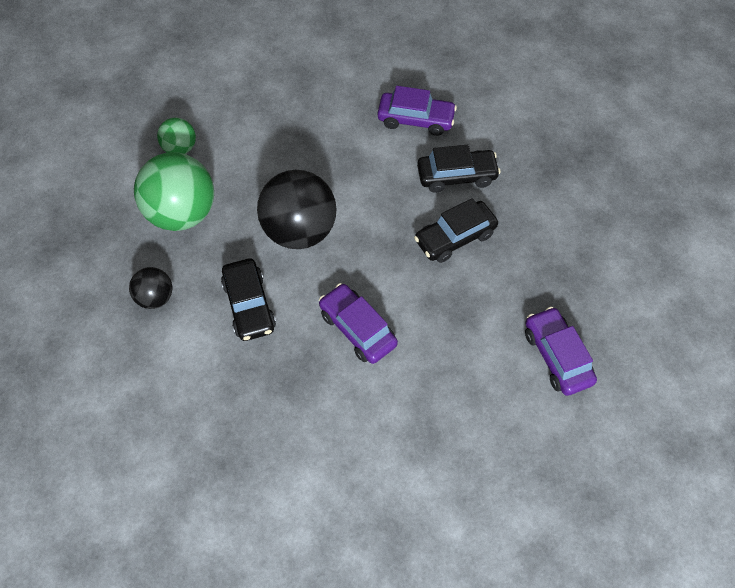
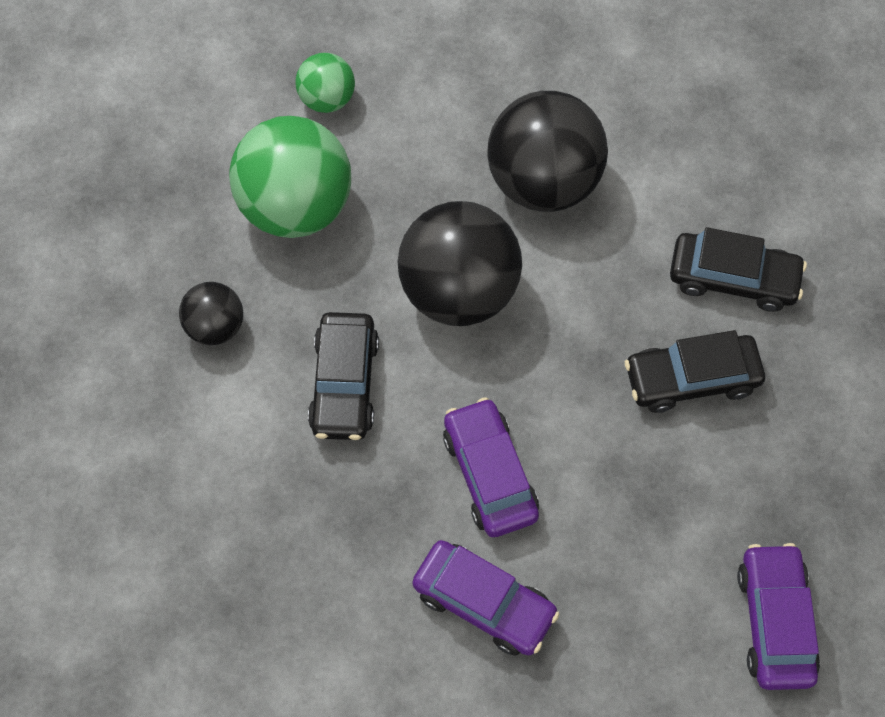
camera: 20 degrees right, 5 degrees up
(327, 156) = (543, 181): none -> black ball
(416, 119) = (704, 162): purple car -> purple car (484, 602)

